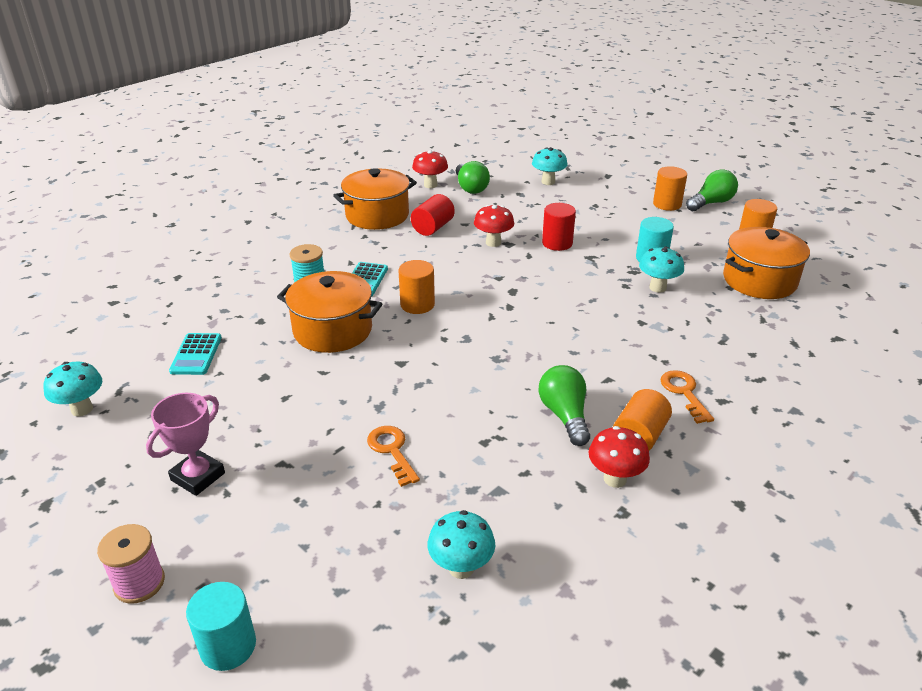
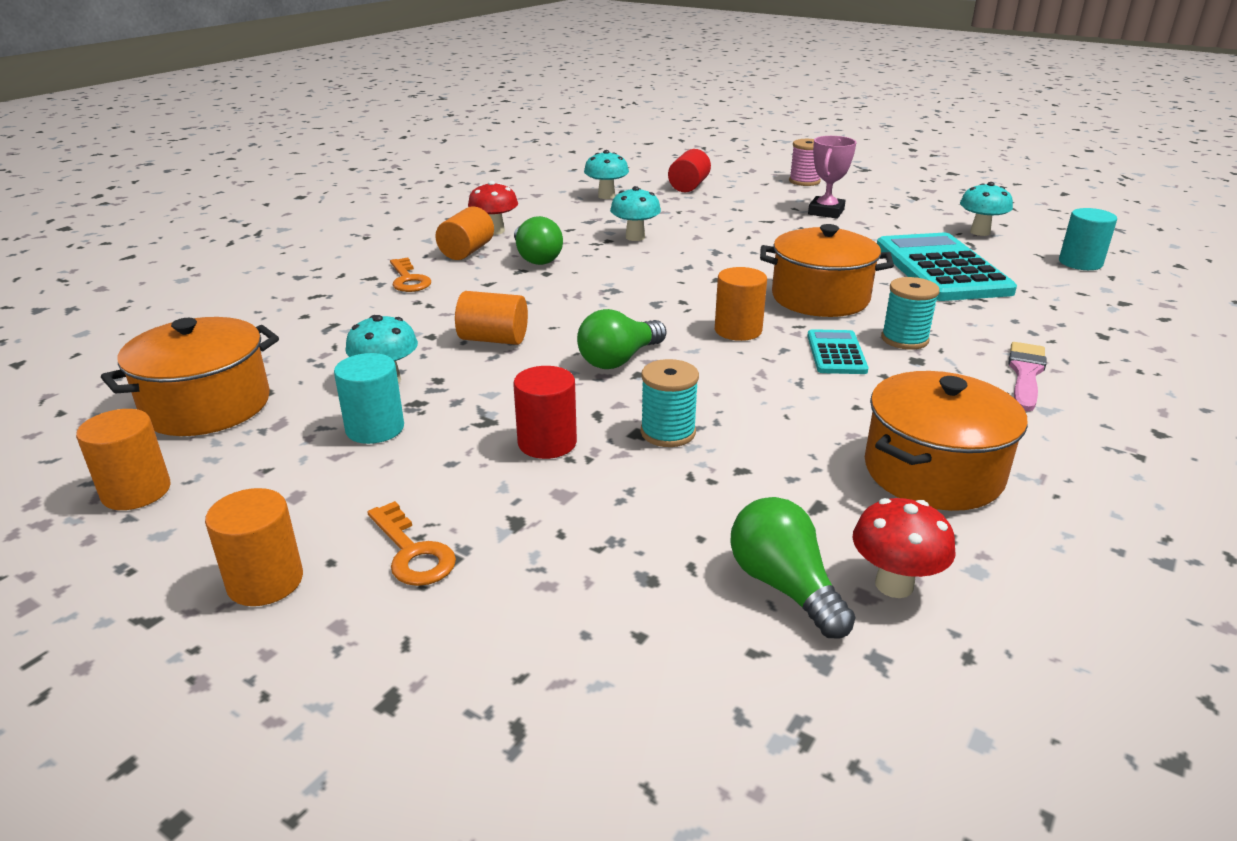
camera: 170 degrees right, 5 degrees down
(196, 354) = (941, 269): turquoise calculator -> turquoise calculator, size x2.08
(228, 646) = (728, 172): turquoise cylinder -> turquoise cylinder (1080, 263)
(267, 256) = (1025, 374): none -> pink brush
(392, 451) = (685, 231): orange key -> orange key (412, 552)
(433, 227) = (799, 454): red cylinder -> red cylinder (688, 186)
(493, 242) = (668, 432): red mushroom -> turquoise spool
(548, 182) = (577, 640): turquoise mushroom -> turquoise mushroom (635, 237)
(594, 314) = (493, 339): none -> orange cylinder
(711, 203) = (139, 601): green light bulb -> green light bulb (619, 359)

